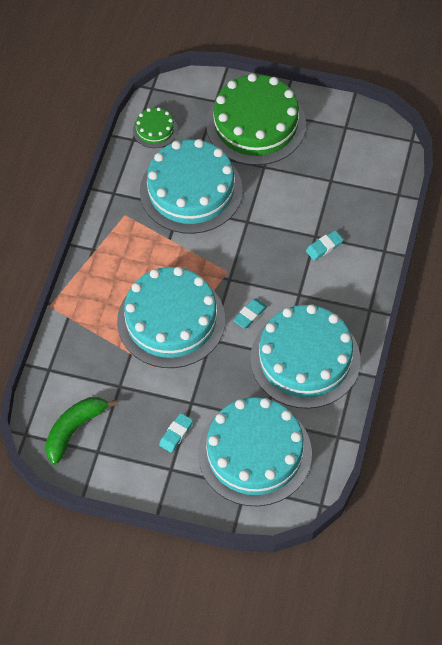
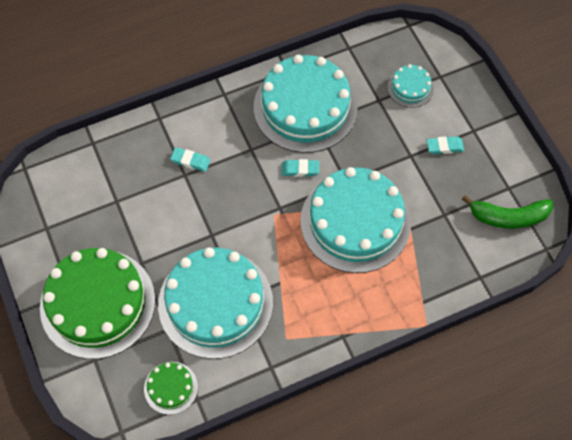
camera: 130 degrees left, 5 degrees up
(254, 453) = (410, 88): turquoise cake -> turquoise cake, size x0.45

